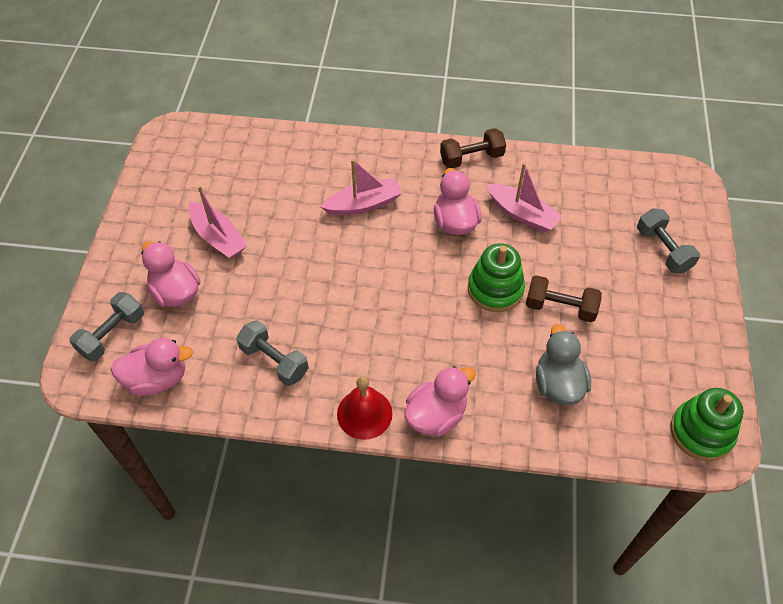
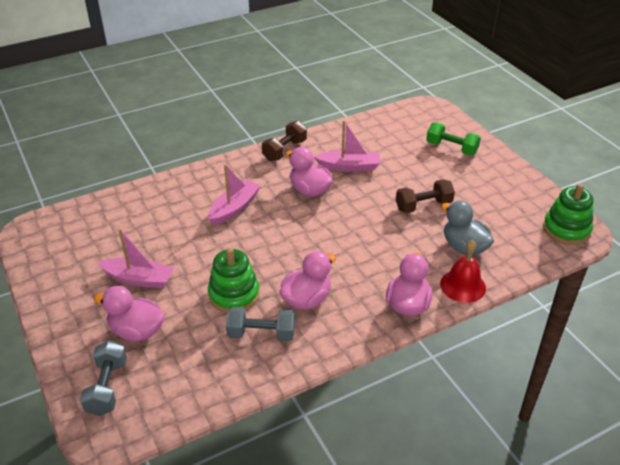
camera: 35 degrees left, 15 degrees down
(157, 379) = (177, 396): pink duck -> pink duck (306, 299)
(364, 413) = (359, 330): red bell -> red bell (463, 285)
(495, 289) = (373, 215): green stacking toy -> green stacking toy (234, 294)
(663, 250) = (451, 148): grey dumbbell -> green dumbbell

